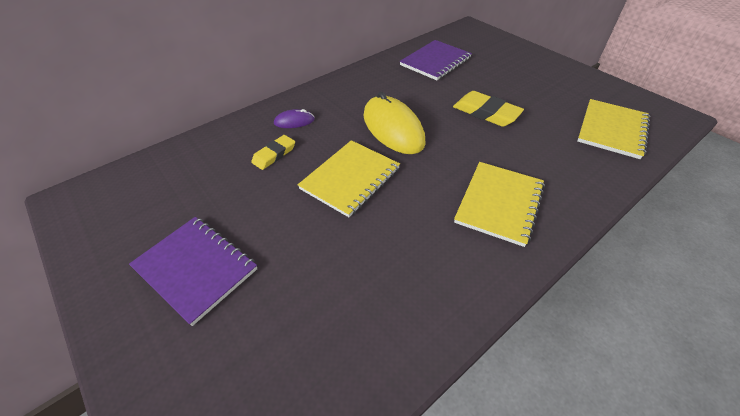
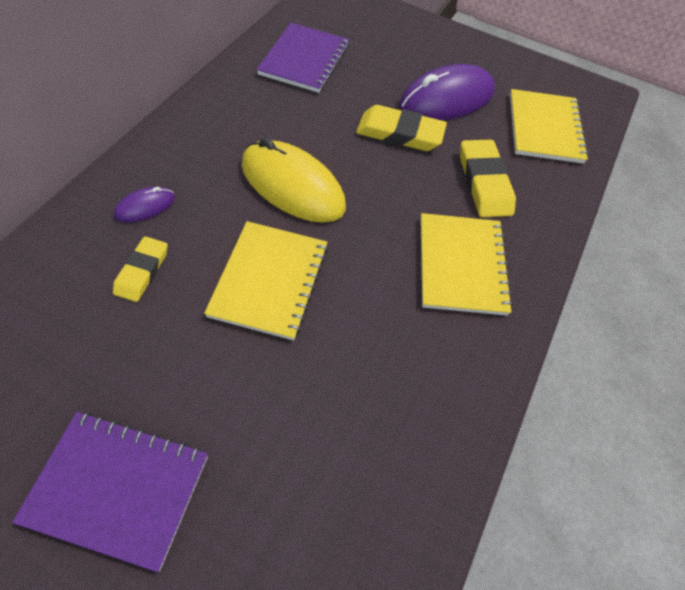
camera: 30 degrees left, 10 degrees up
(533, 98) = (446, 99): none -> purple mouse
(542, 155) = (484, 182): none -> yellow eraser

